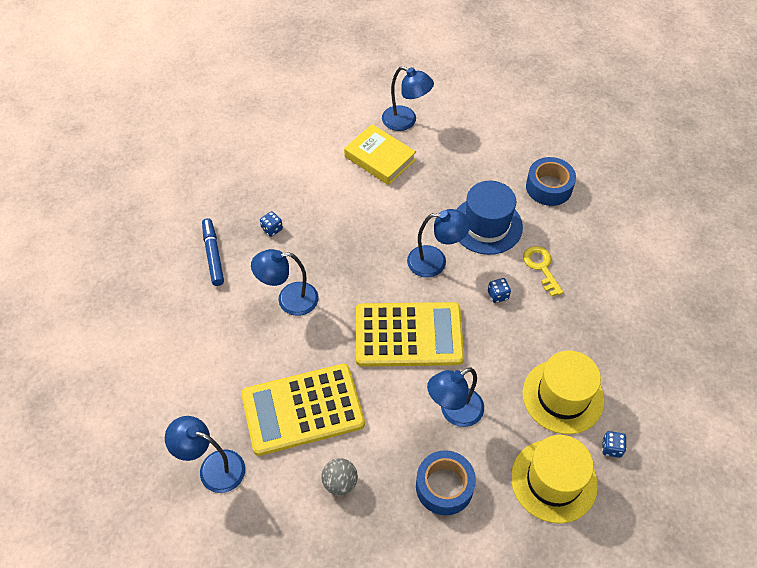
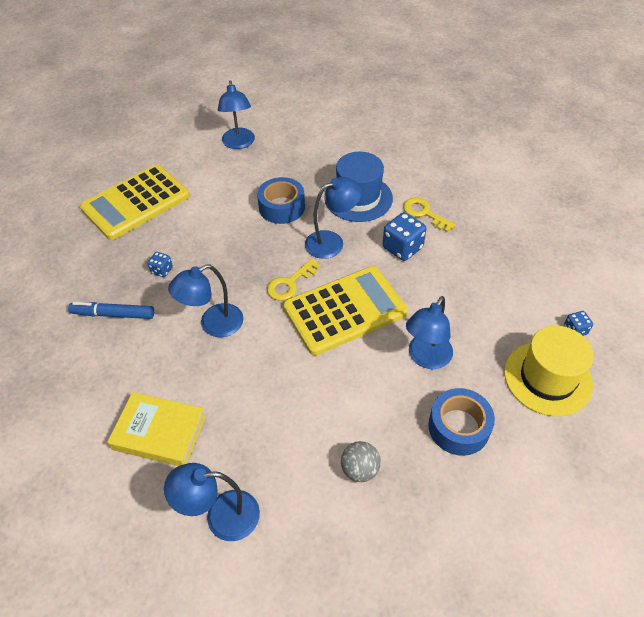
camera: 25 degrees left, 5 degrees down
(213, 255) = (113, 314): blue marker -> blue marker turned 45 degrees counterclockwise
(303, 409) = (283, 418): yellow calculator -> yellow calculator (136, 202)
(374, 288) = (290, 283): none -> yellow key
(379, 158) = (232, 178): yellow book -> yellow book (159, 433)
(405, 121) = (239, 143): blue lamp -> blue lamp turned 75 degrees clockwise
(498, 295) = (402, 248): blue dice -> blue dice, size x1.85
(549, 187) = (391, 152): blue tape -> blue tape (282, 207)
(563, 396) = (508, 306): yellow hat -> none

